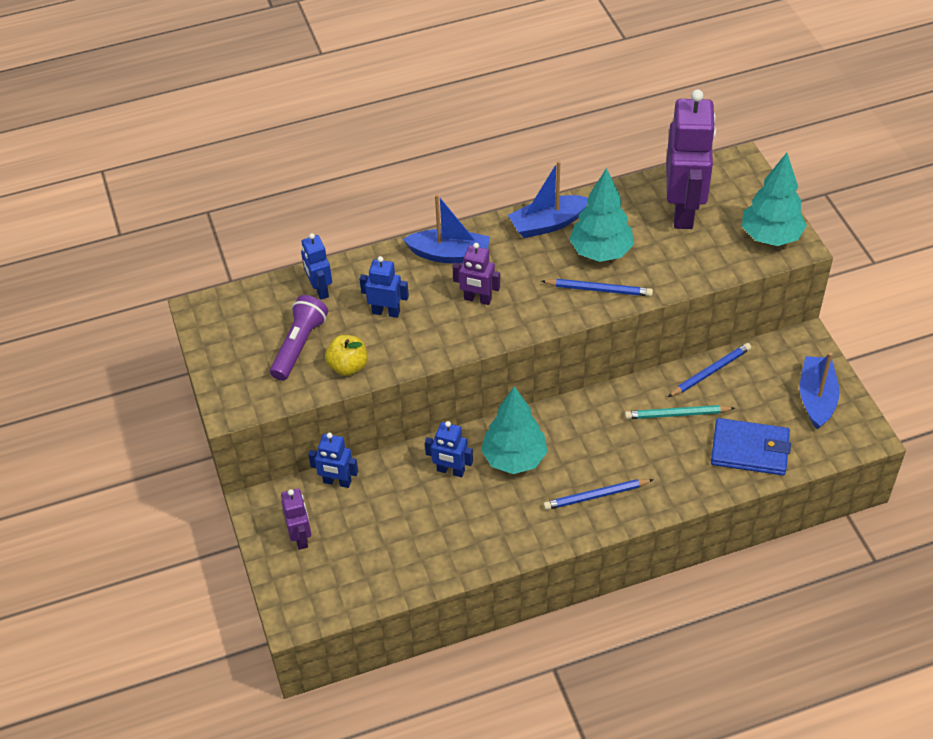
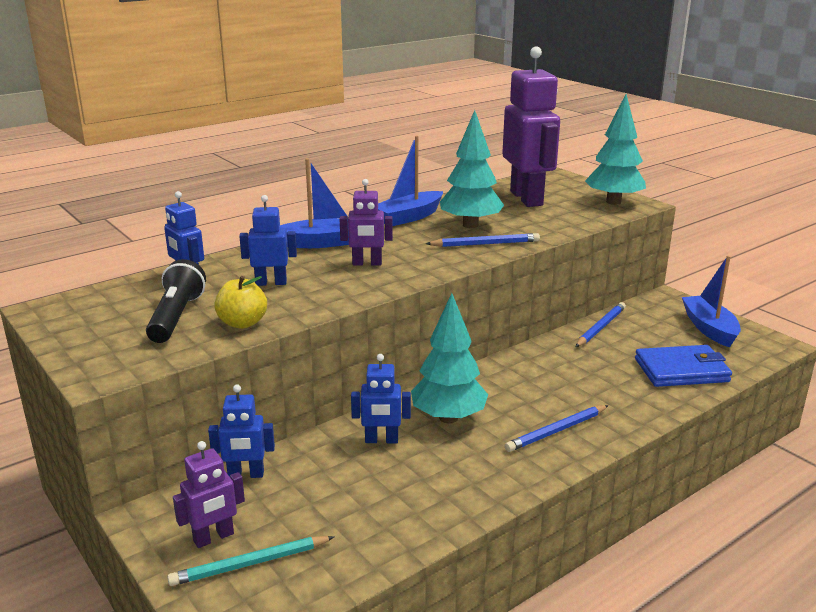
camera: 20 degrees left, 25 degrees down
(299, 345) = (176, 317): purple flashlight -> black flashlight
(301, 537) = (214, 537): purple robot -> purple robot turned 90 degrees clockwise
(677, 414) = (592, 358): turquoise pencil -> turquoise pencil (250, 564)

